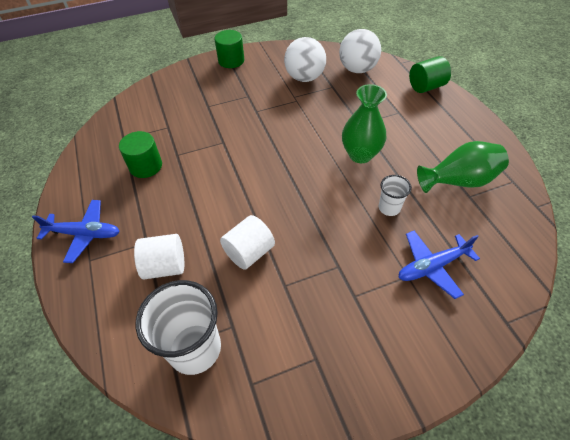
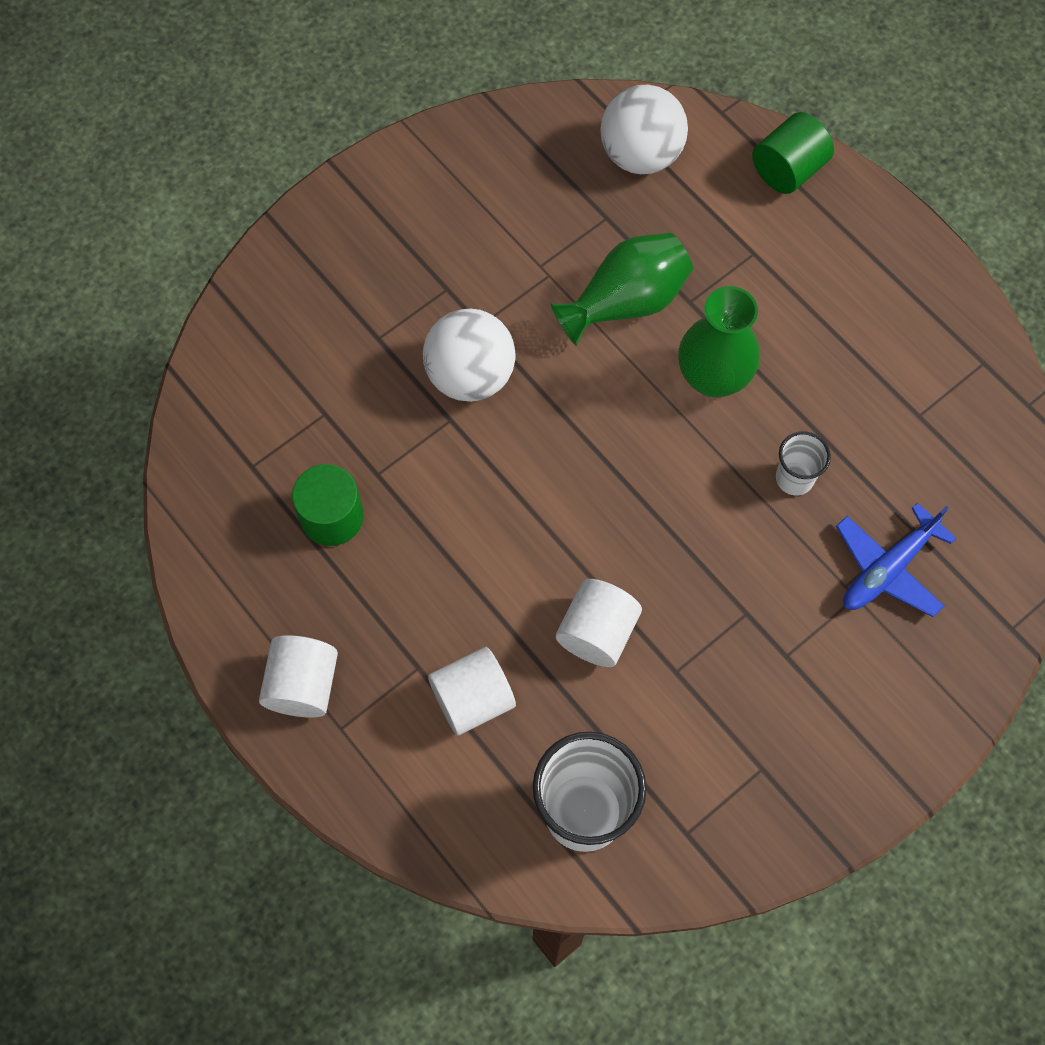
camera: 20 degrees left, 15 degrees up
(84, 234) = (303, 685): blue plane -> white cylinder
(231, 60) = (367, 197): green cylinder -> none
(304, 78) = (542, 208): white ball -> white ball (470, 376)
(458, 181) = (895, 388): green vase -> green vase (626, 302)

